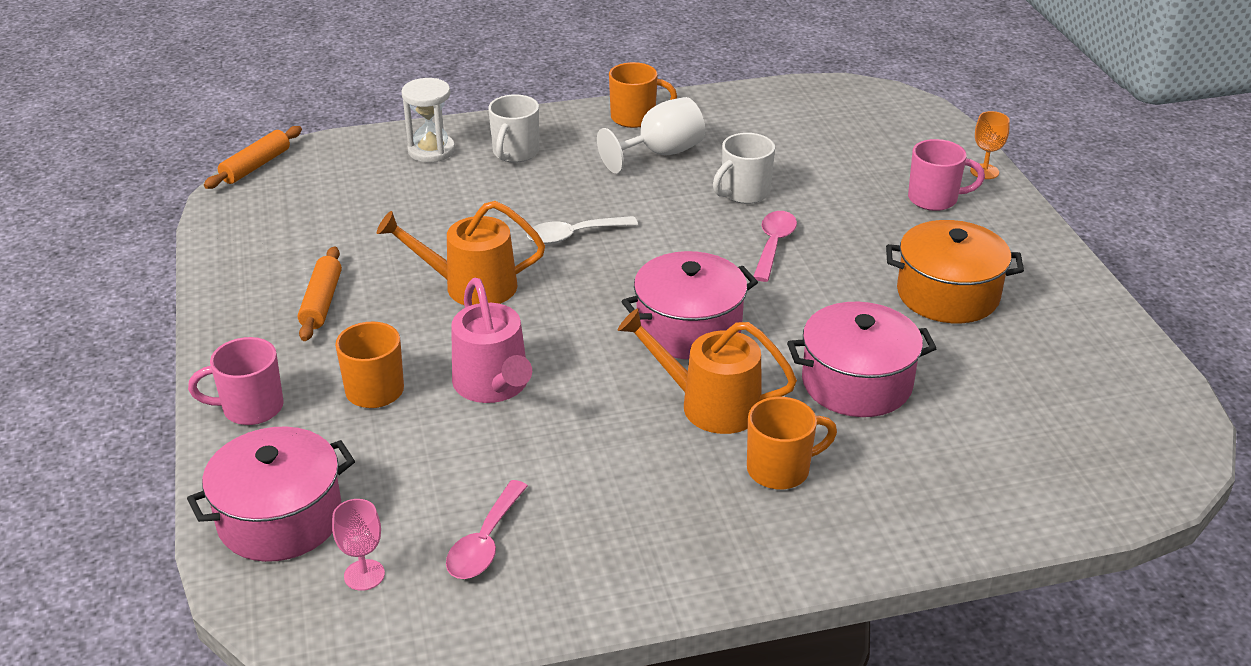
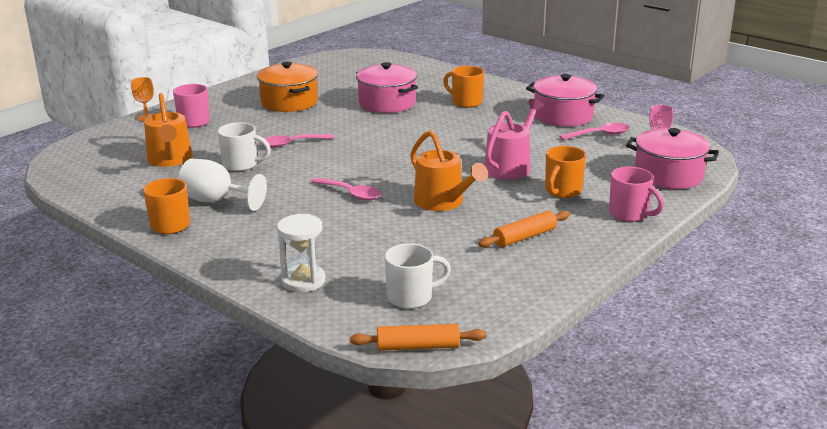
camera: 125 degrees left, 10 degrees down
(515, 153) = (270, 248): white mug -> white mug (411, 297)
(574, 235) = (351, 193): white spoon -> pink spoon
(689, 328) = (397, 141): pink pot -> pink pot (563, 116)
(710, 405) = (447, 123): orange watering can -> orange watering can (170, 160)

